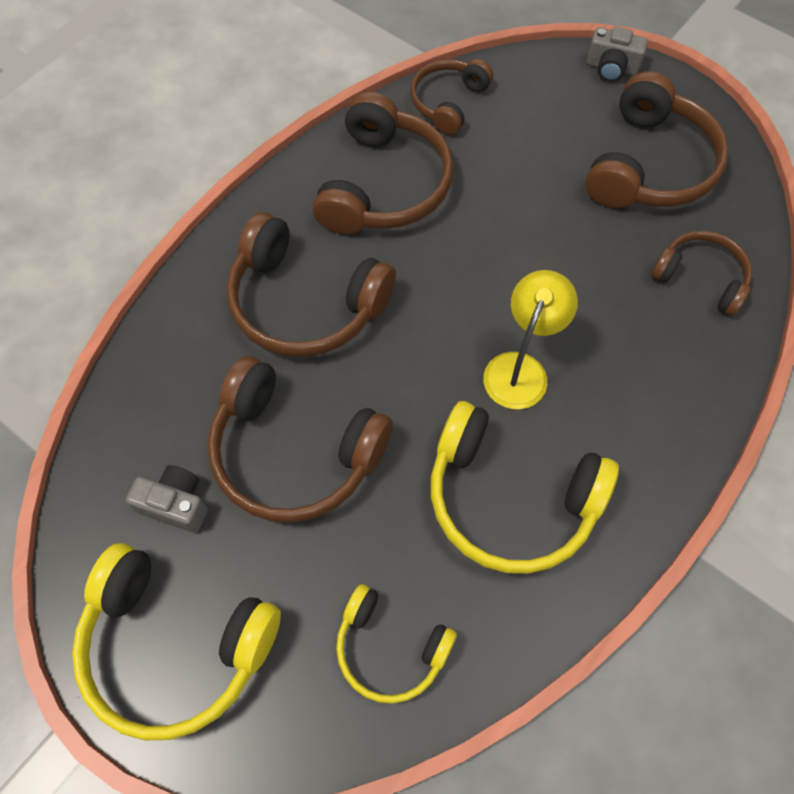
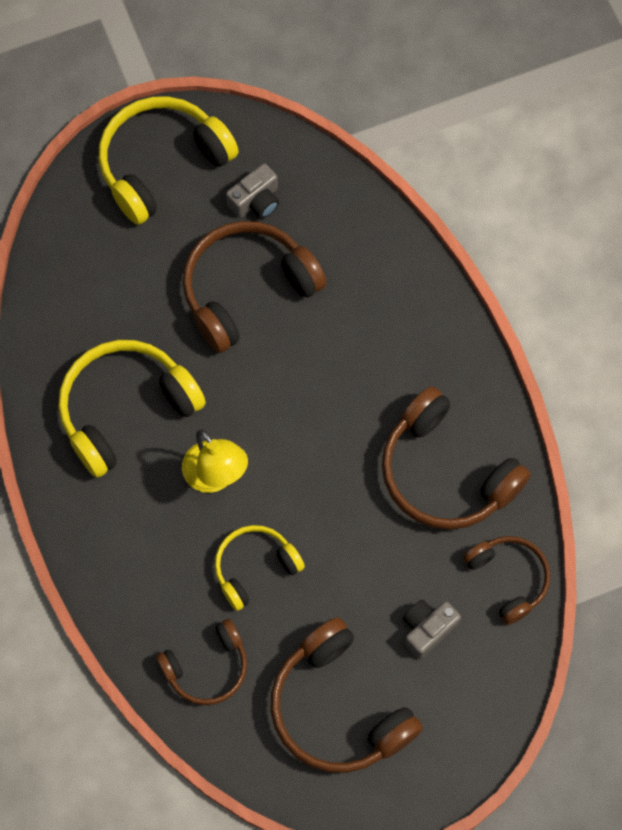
camera: 120 degrees right, 5 degrees up
(305, 303) = (365, 355): brown headphones -> none
(390, 648) = (80, 282): yellow headphones -> yellow headphones (254, 567)
(611, 68) = (468, 755): grey camera -> grey camera (427, 629)

